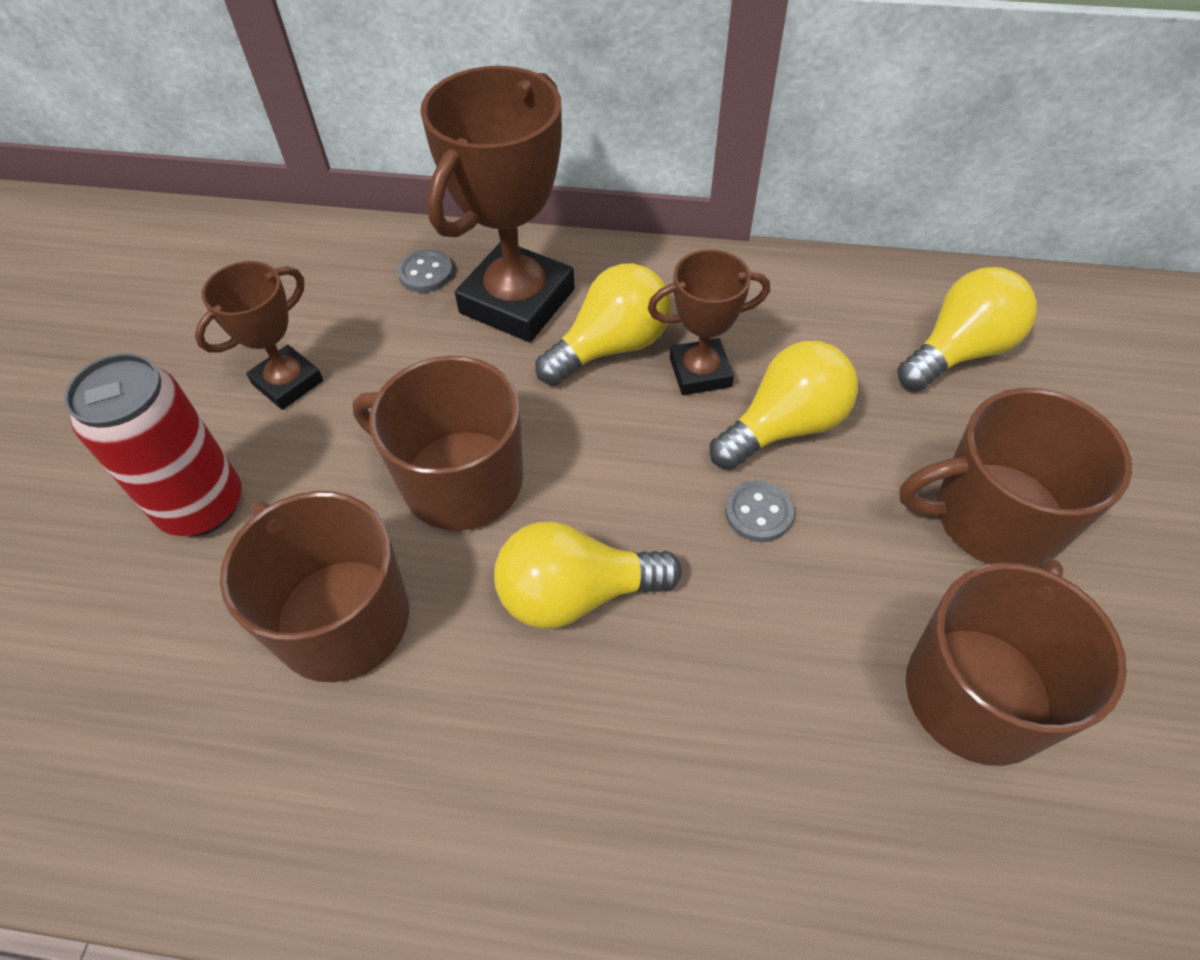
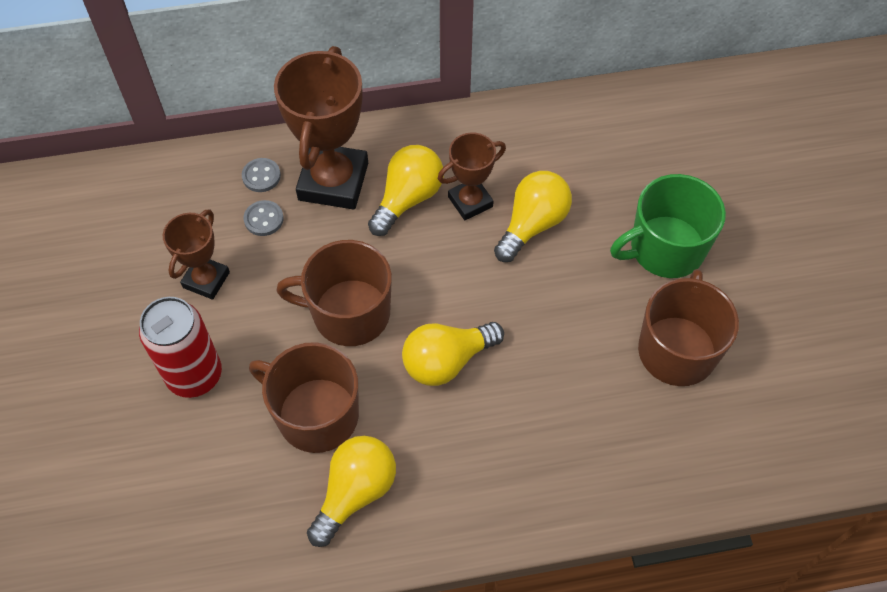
camera: 20 degrees left, 5 degrees up
(758, 513) = (534, 283): grey button -> grey button (264, 219)
(959, 351) = (622, 146): yellow light bulb -> yellow light bulb (355, 492)
(994, 517) = (665, 249): brown mug -> green mug

